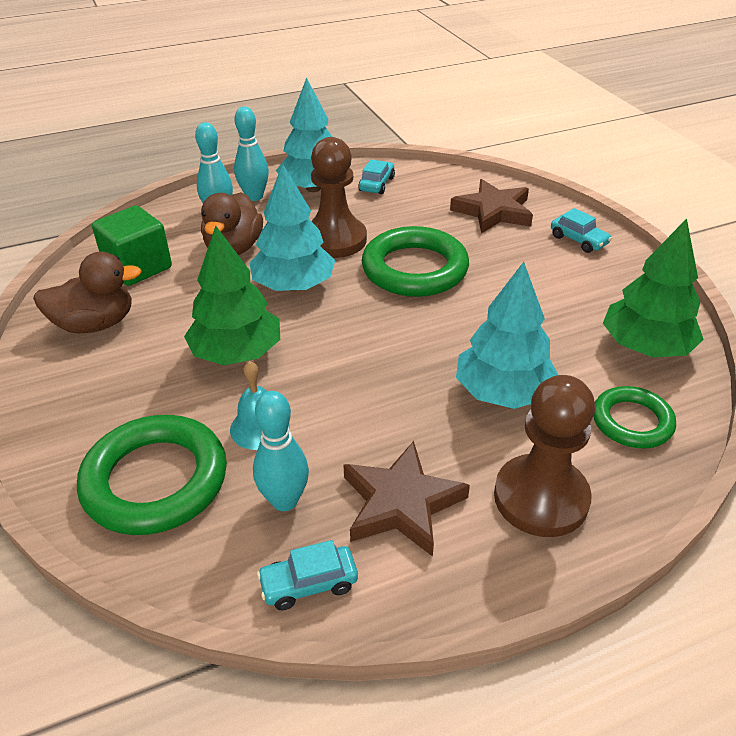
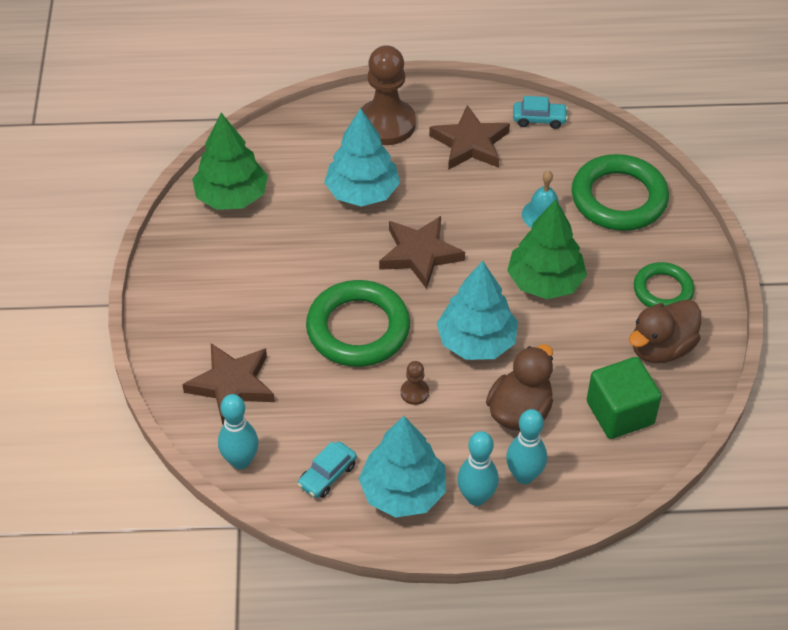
camera: 160 degrees left, 10 degrees up
(95, 324) = (661, 348): brown duck -> brown duck turned 45 degrees counterclockwise
(284, 500) = (539, 164): turquoise bowling pin -> turquoise bowling pin (241, 461)
(335, 240) = (414, 392): brown pawn -> brown pawn, size x0.43
(392, 344) = (420, 254): none -> brown star
(578, 240) = (183, 318): turquoise car -> none
(632, 422) = (293, 149): green ring -> green ring (663, 290)

